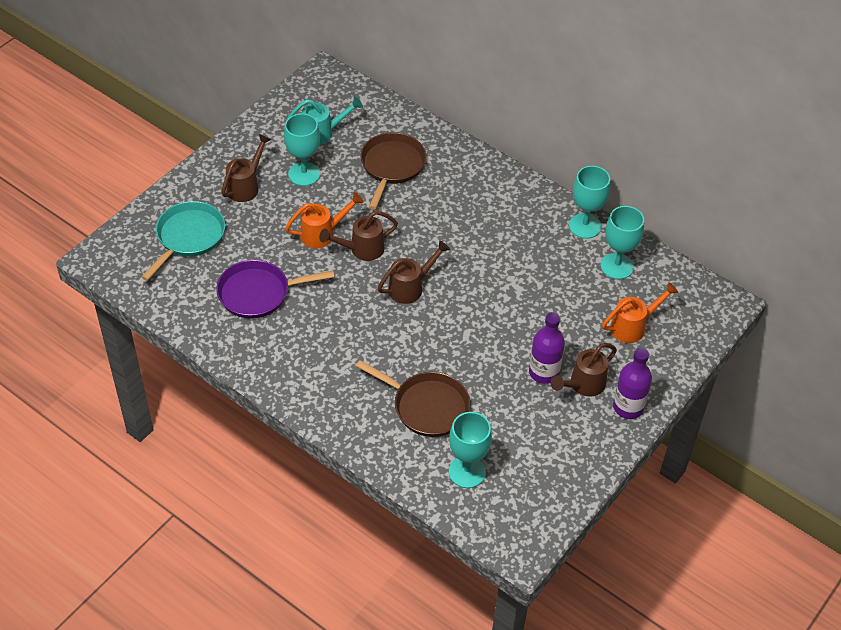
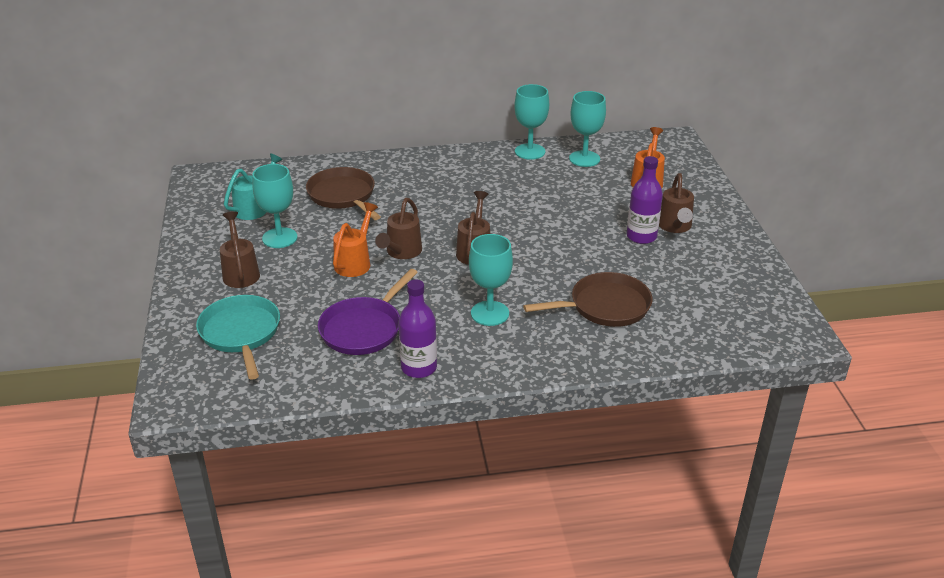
camera: 45 degrees left, 15 degrees down
(467, 472) = (696, 322): turquoise goblet -> turquoise goblet (490, 313)
(628, 407) = (719, 220): purple bottle -> purple bottle (419, 368)

